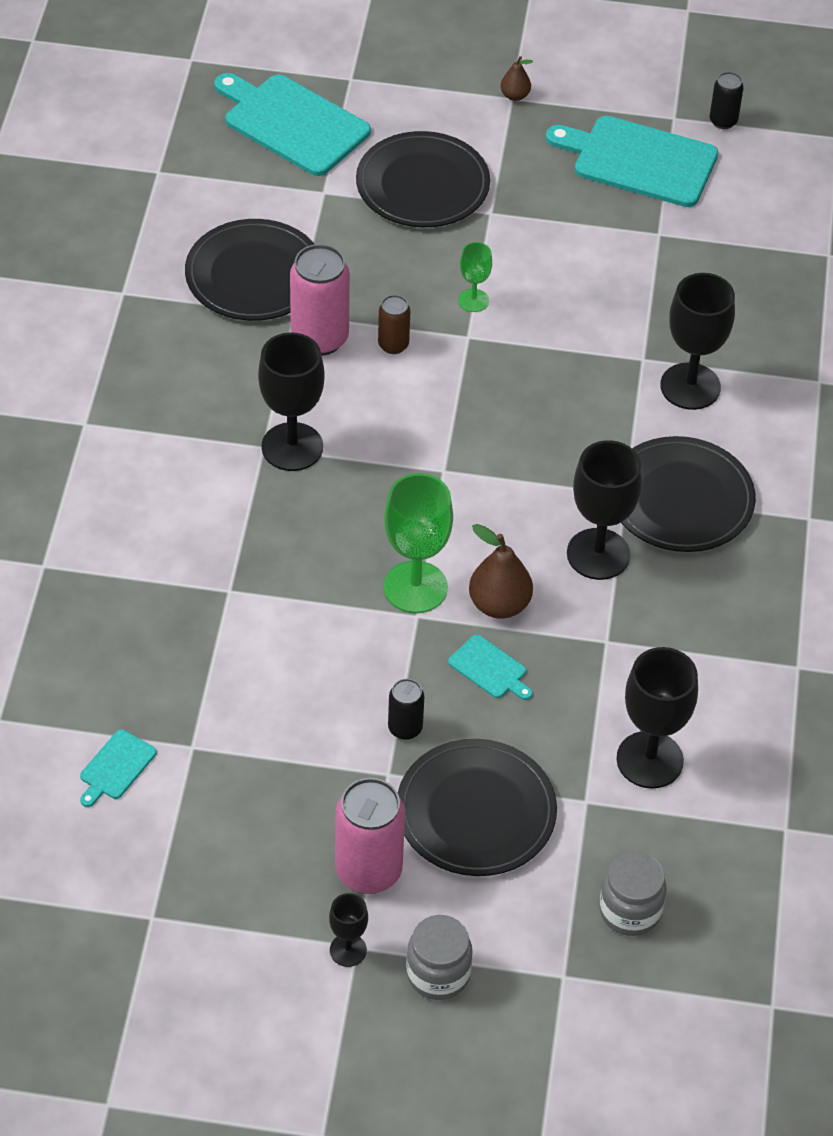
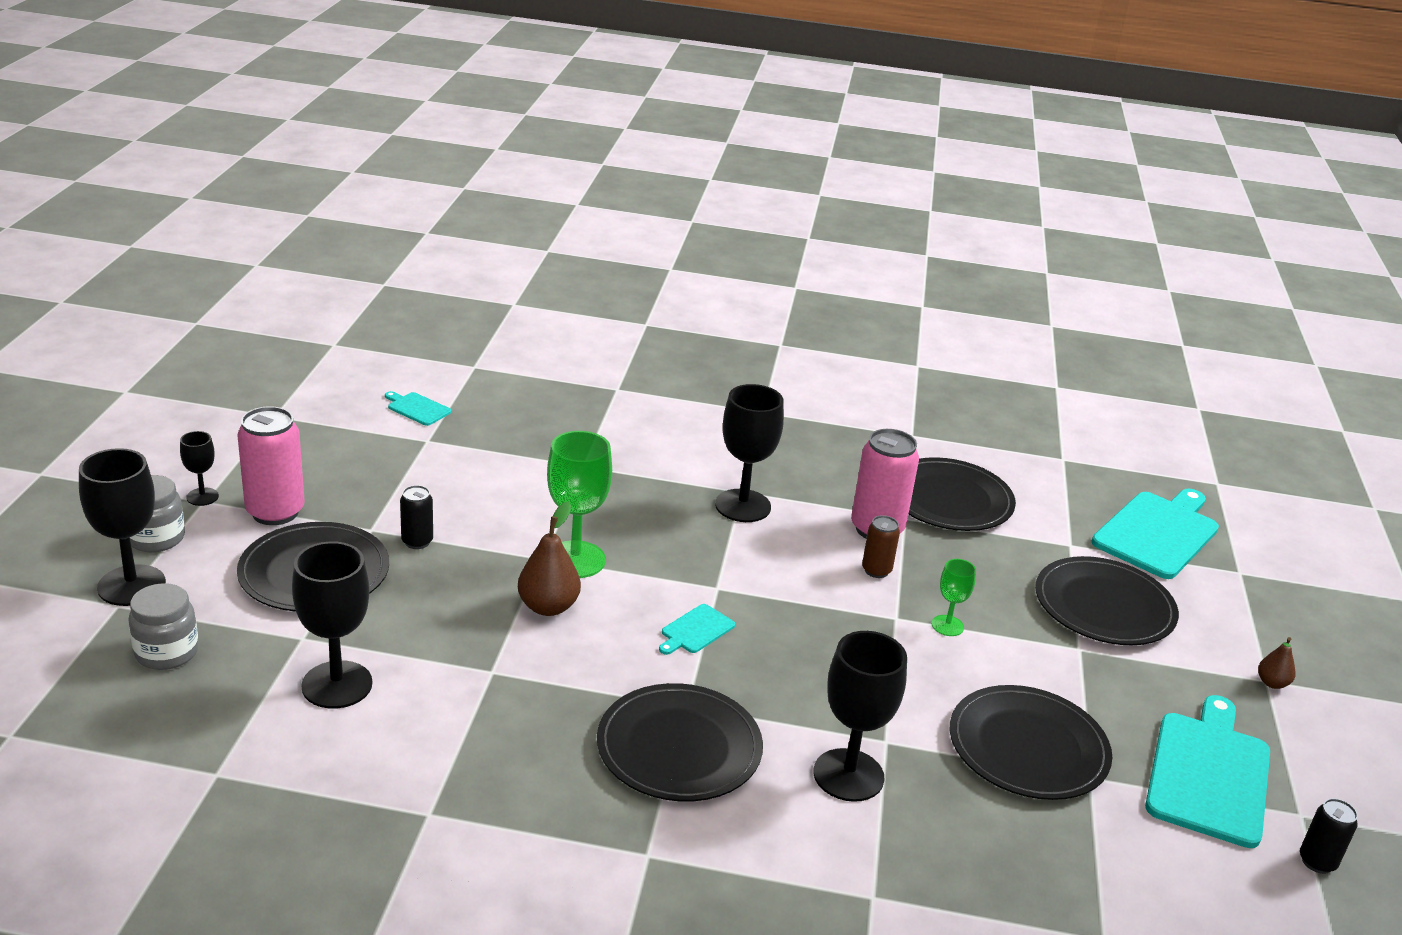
camera: 90 degrees right, 20 degrees down
(490, 669) = (472, 594): turquoise cutting board -> turquoise cutting board (696, 630)
(598, 554) = (605, 677): black goblet -> black goblet (131, 586)
(631, 267) = (1028, 747): none -> black plate

